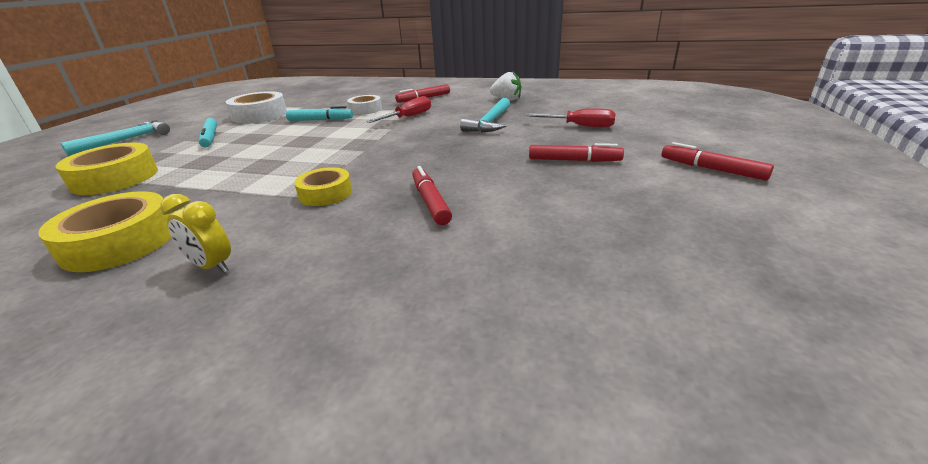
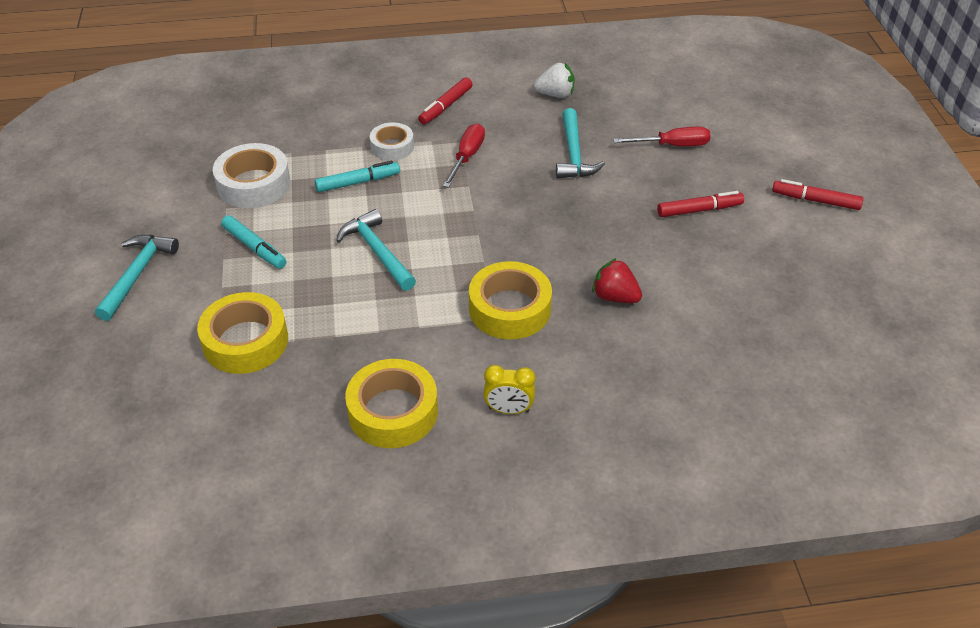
camera: 25 degrees left, 15 degrees up
(279, 149) = (377, 252): none -> turquoise hammer
(325, 193) = (509, 309): yellow tape -> yellow tape, size x1.61
(430, 202) = (615, 297): red marker -> red strawberry

